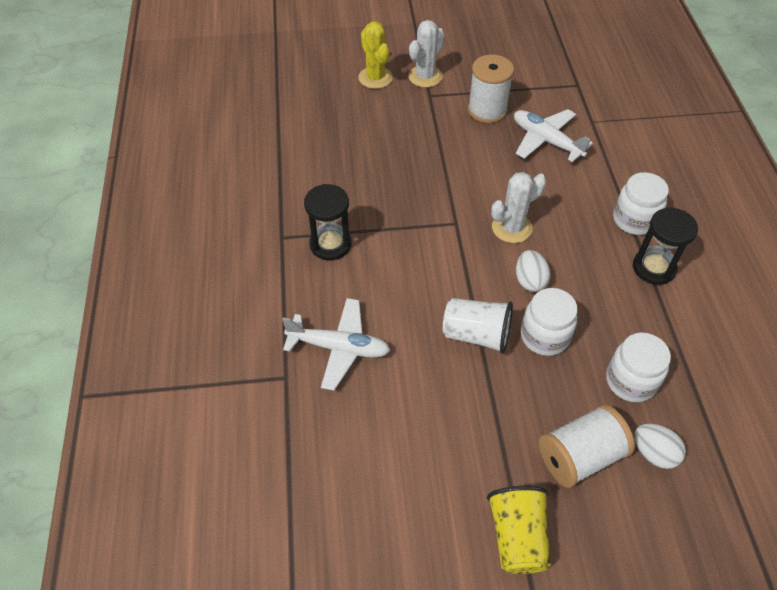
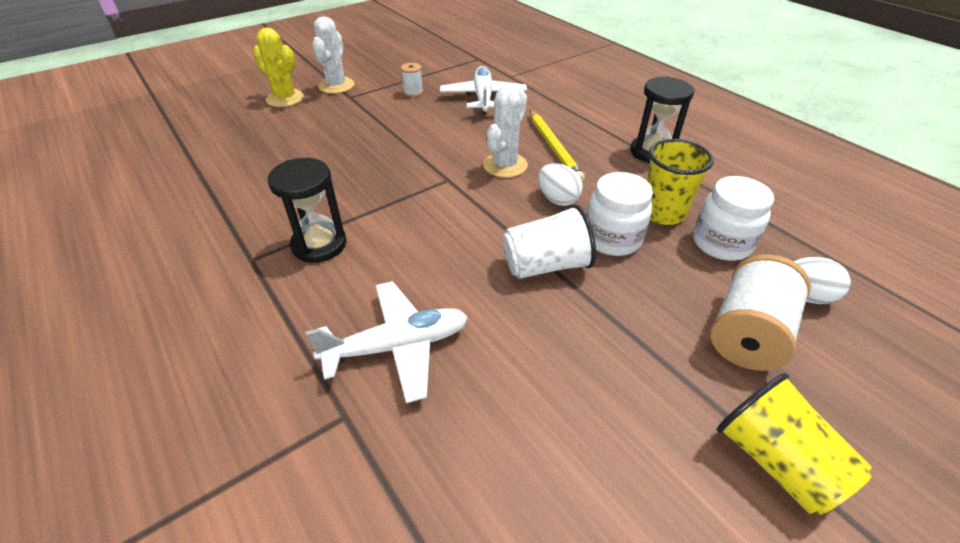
camera: 30 degrees left, 10 degrees down
(487, 110) = (413, 92): white spool -> white spool, size x0.49
(546, 141) = (483, 98): white plane -> white plane turned 75 degrees clockwise
(568, 225) = (553, 147): none -> yellow pencil
(607, 332) = (662, 213): none -> yellow cup
(634, 220) = (604, 126): white jar -> none

